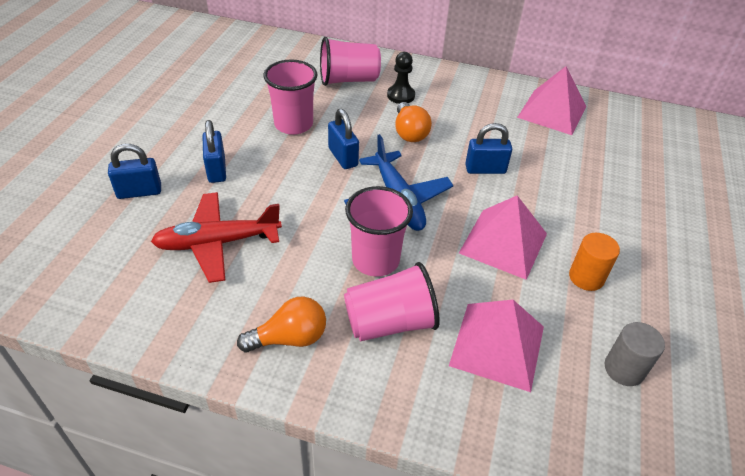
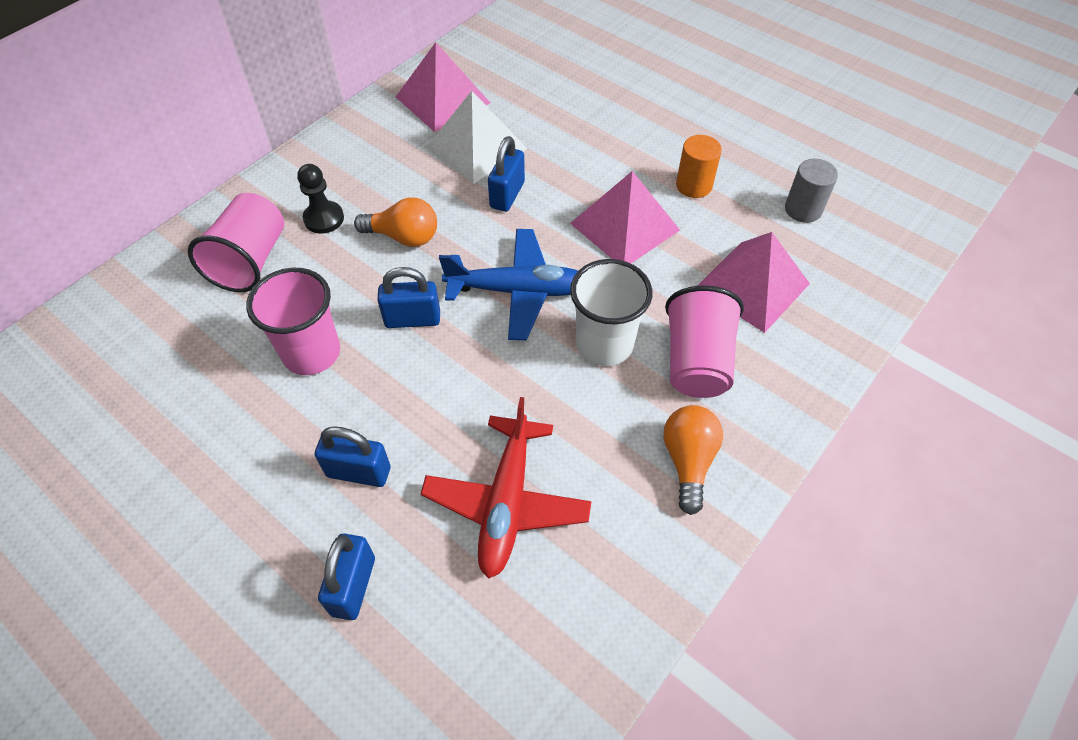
camera: 65 degrees left, 10 degrees up
(375, 260) = (604, 344): pink cup -> white cup
(519, 141) = (476, 148): none -> white pyramid

